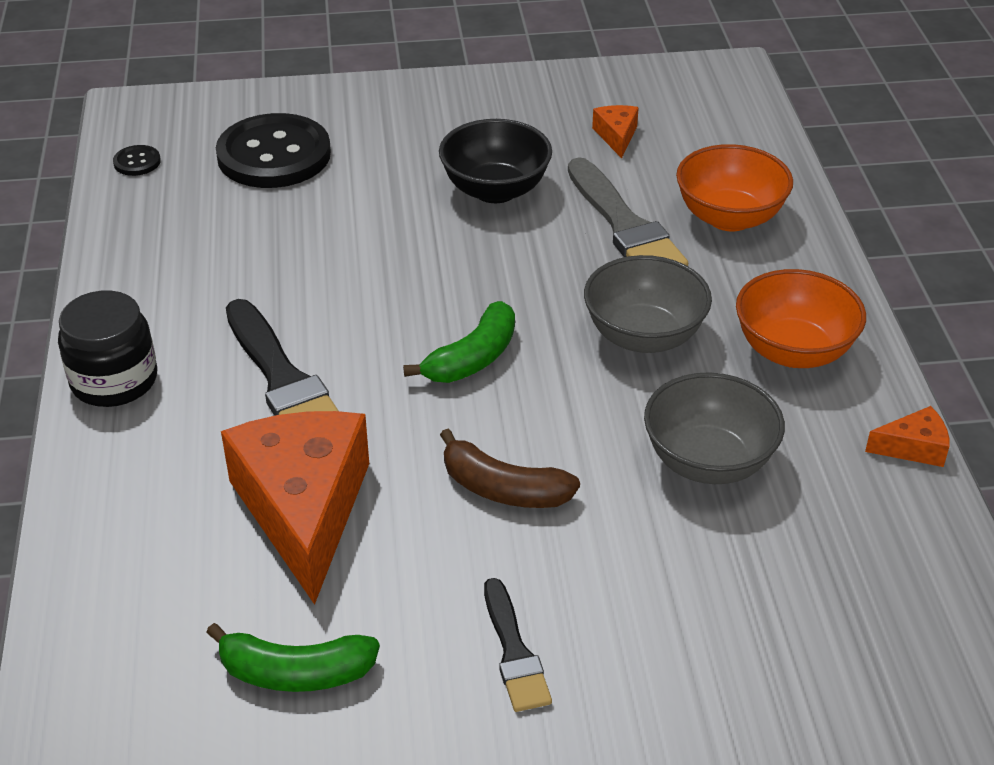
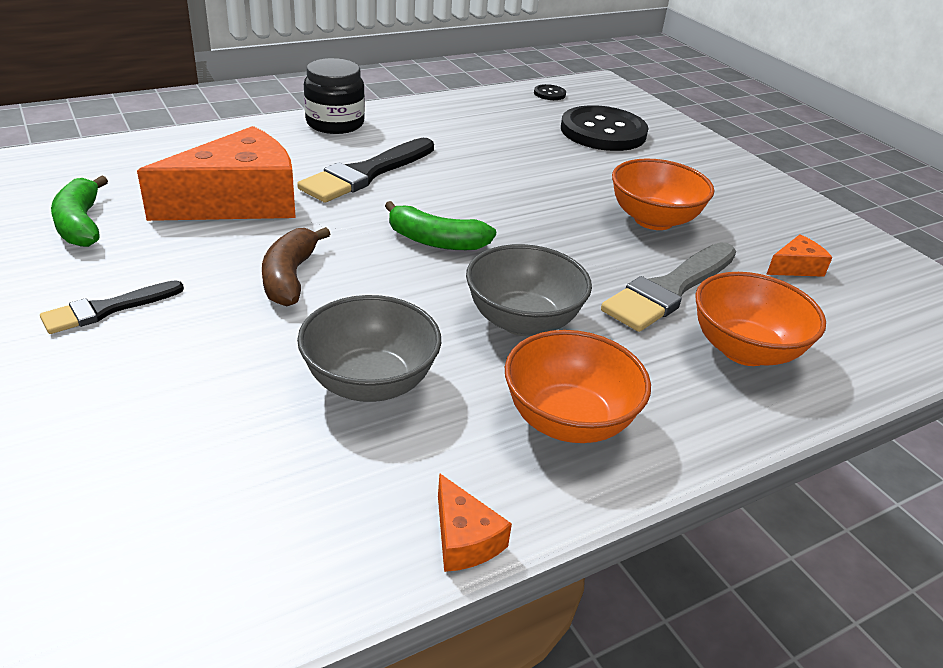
camera: 65 degrees right, 5 degrees down
(495, 190) = (653, 220): black bowl -> orange bowl

